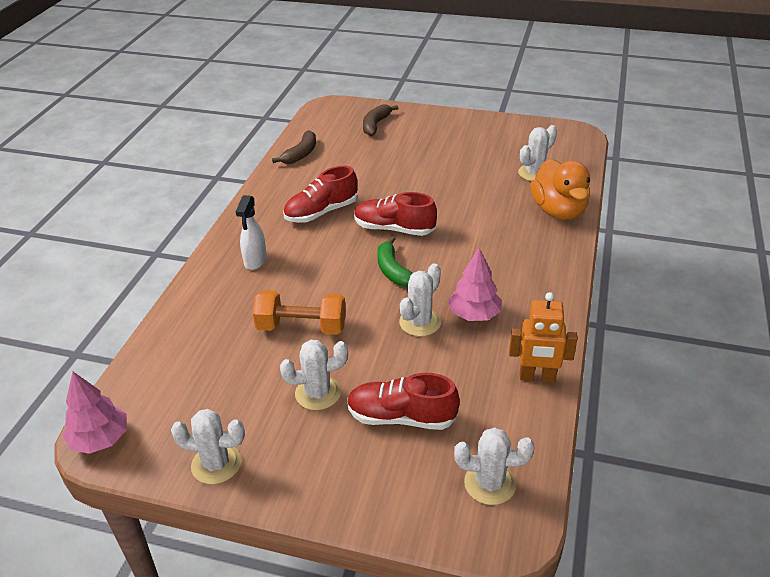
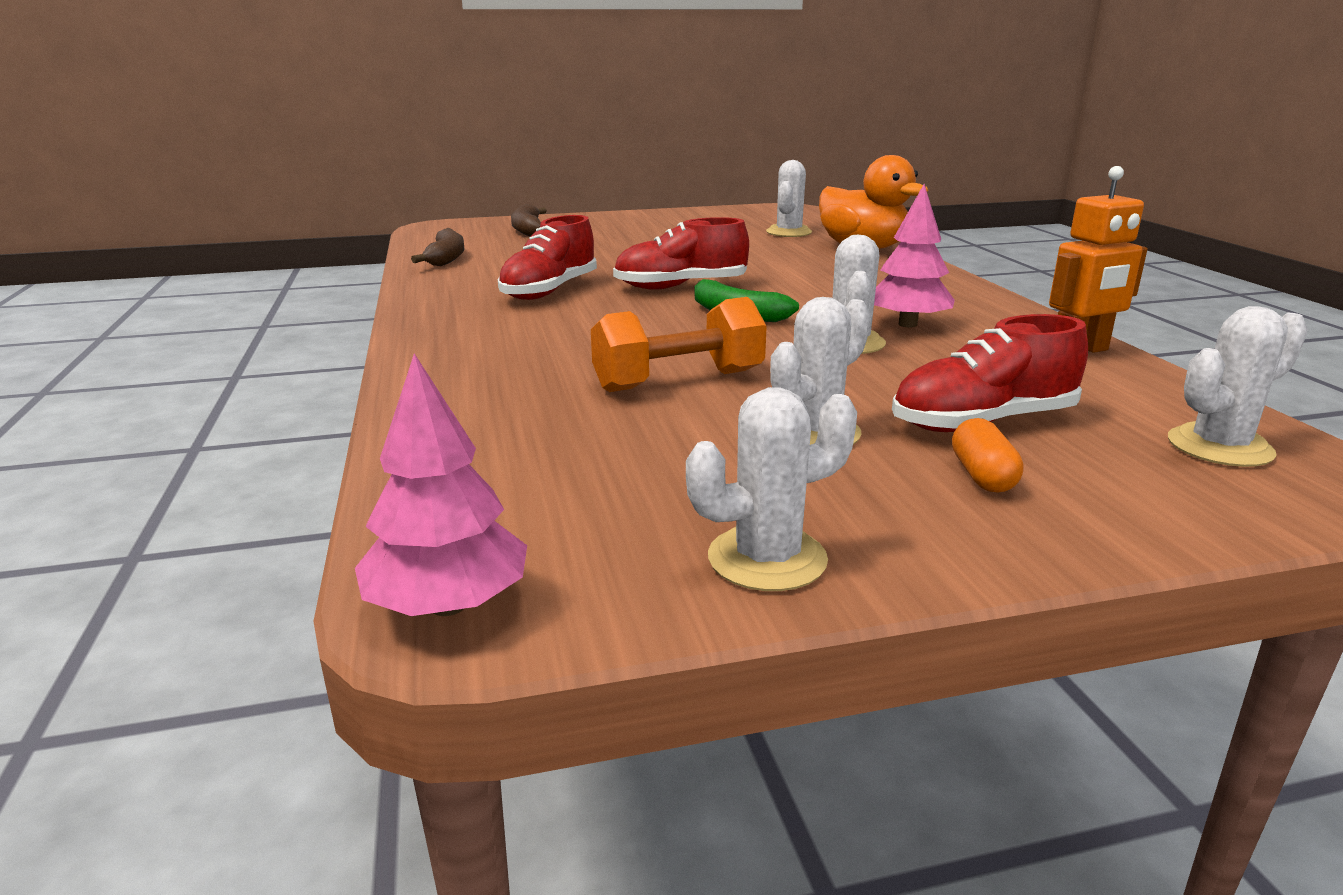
camera: 30 degrees left, 15 degrees down
(255, 261) = (501, 342): white spray bottle -> none
(352, 454) = (982, 476): none -> orange capsule

